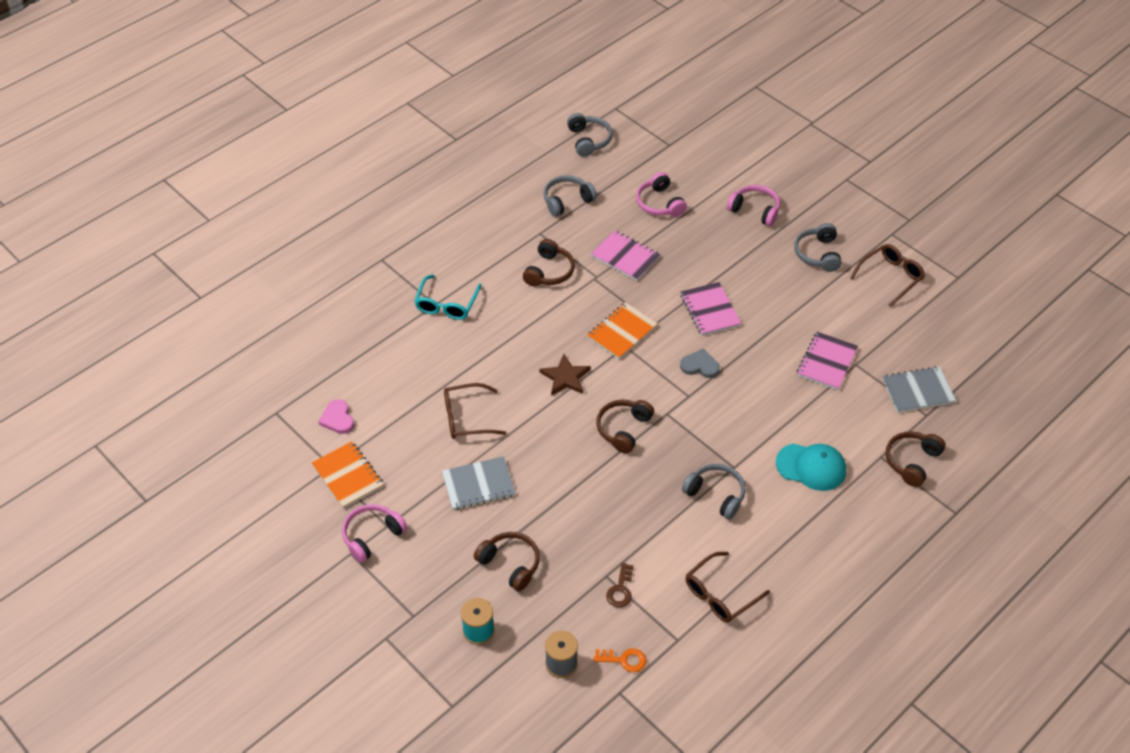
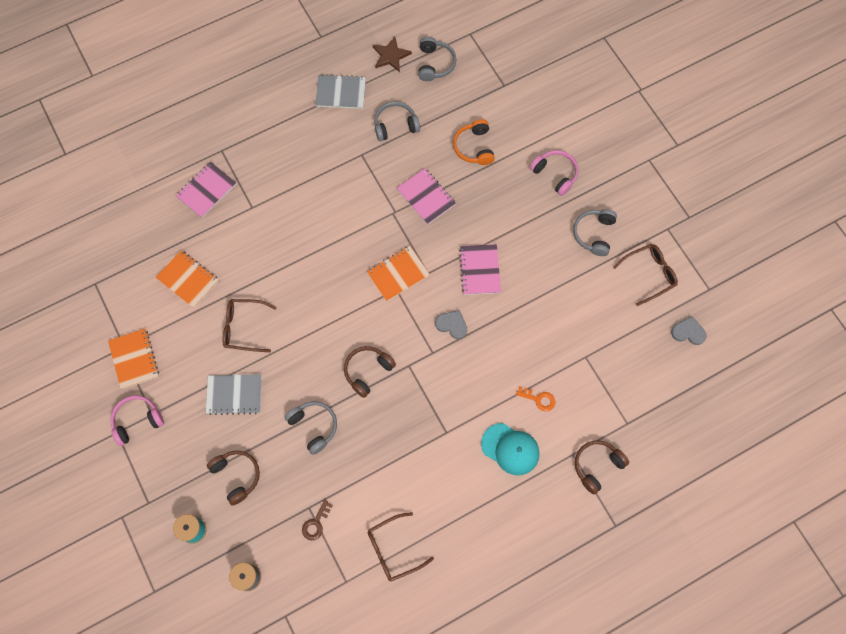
camera: 15 degrees right, 20 degrees up
(337, 419) = (141, 302): pink heart -> none
(385, 386) = (188, 279): none -> orange notebook
(446, 304) = (261, 210): turquoise glasses -> none
(549, 271) = (356, 197): brown headphones -> none
(565, 377) = (336, 308): brown star -> brown star (390, 56)
(624, 660) = (298, 588): orange key -> orange key (539, 399)
(659, 203) = (474, 147): pink headphones -> orange headphones
(715, 495) = (422, 455): grey headphones -> grey headphones (313, 427)
(826, 362) = (561, 348): pink notebook -> pink notebook (206, 190)
(918, 391) = (629, 397): grey notebook -> grey notebook (340, 93)
(953, 319) = (688, 332): none -> grey heart

